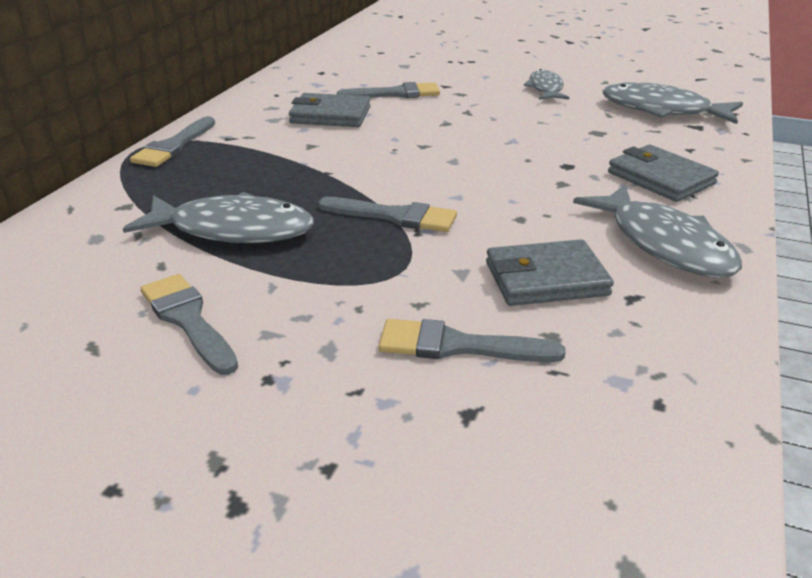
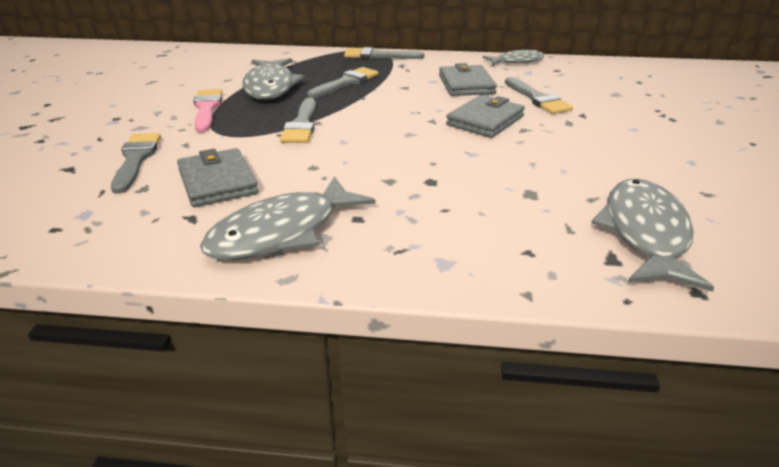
camera: 75 degrees right, 0 degrees up
(188, 319) = (172, 93): grey brush -> grey brush (346, 83)
(288, 285) = (207, 109): none -> pink brush
(545, 89) = (633, 160): grey fish -> grey fish (517, 61)
(660, 178) = (429, 231): grey wallet -> grey wallet (485, 120)

